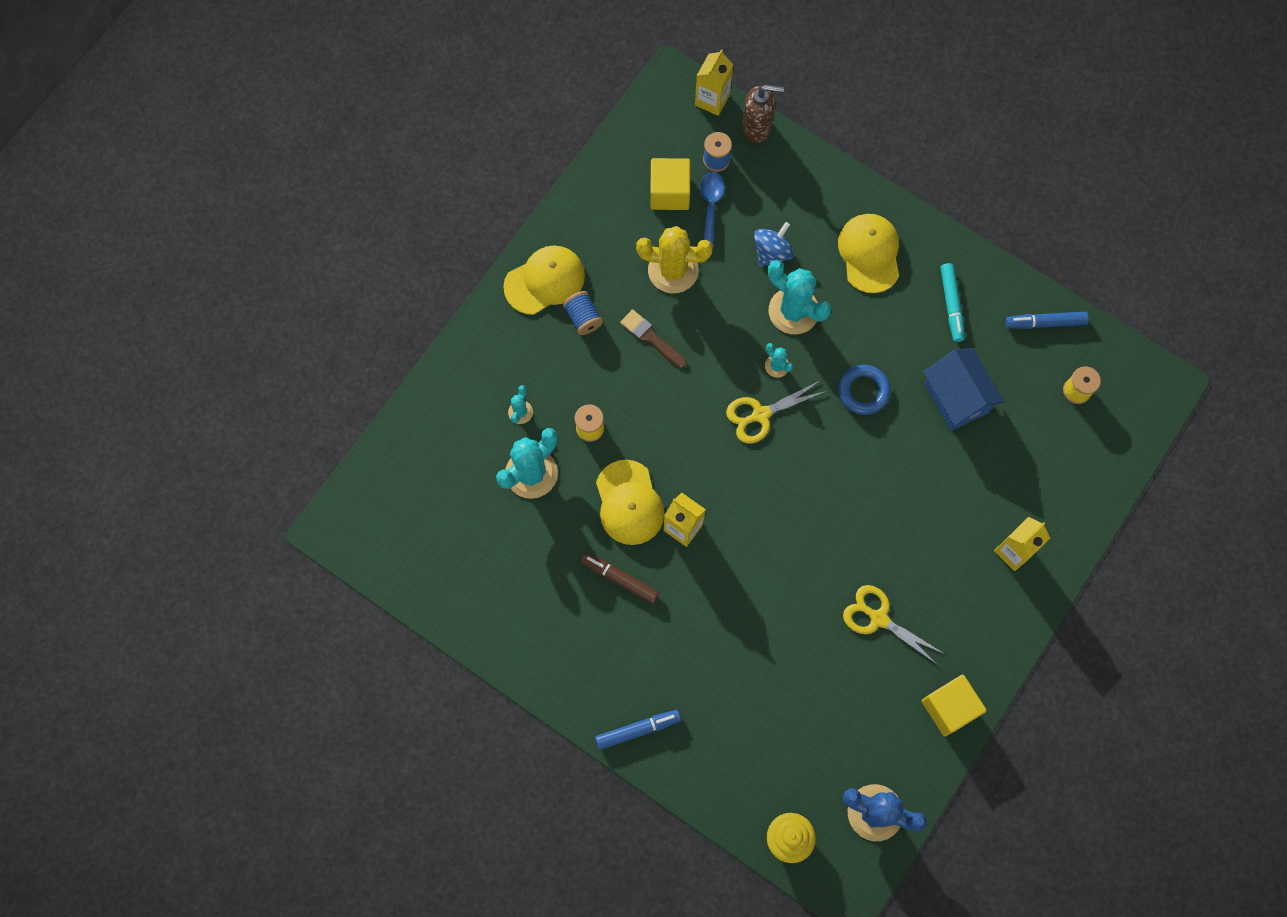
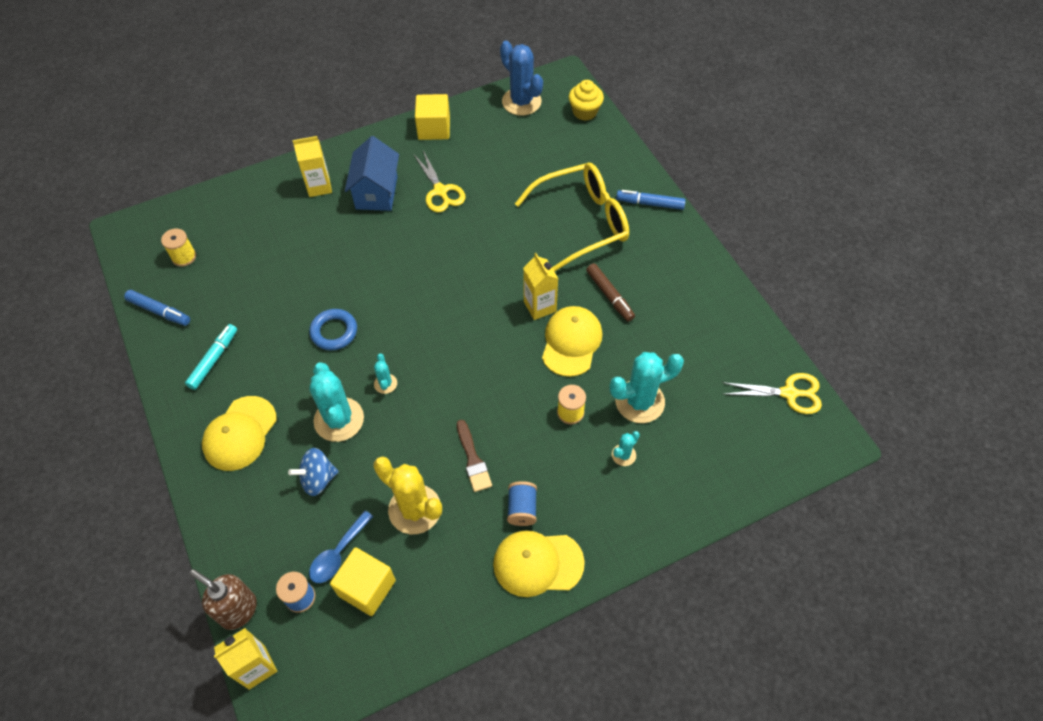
camera: 150 degrees left, 15 degrees down
(698, 661) = (582, 222): none -> yellow glasses
(760, 414) = (425, 354): yellow scissors -> yellow scissors (789, 393)
(956, 398) = (271, 294): blue house -> blue house (376, 192)

